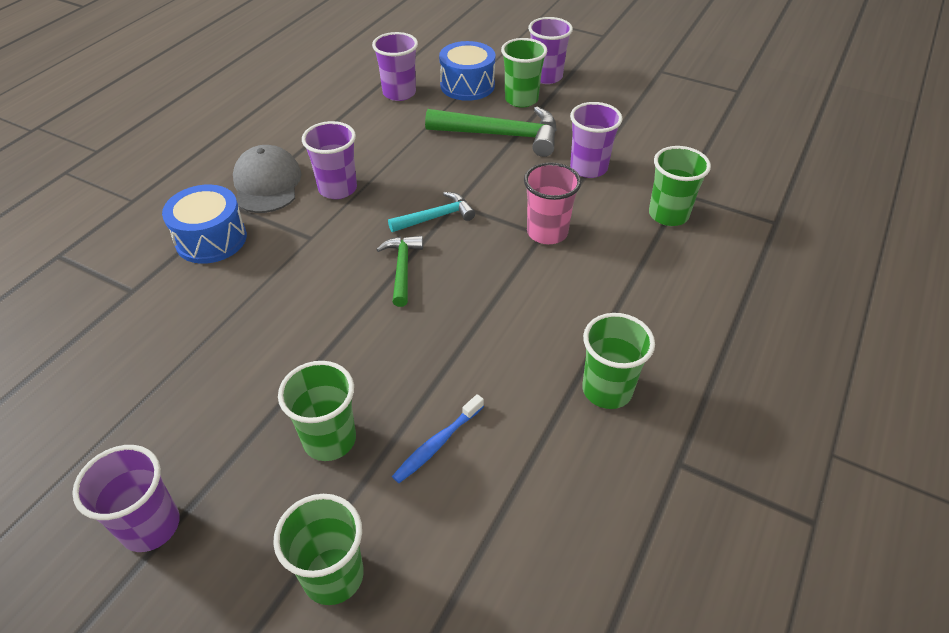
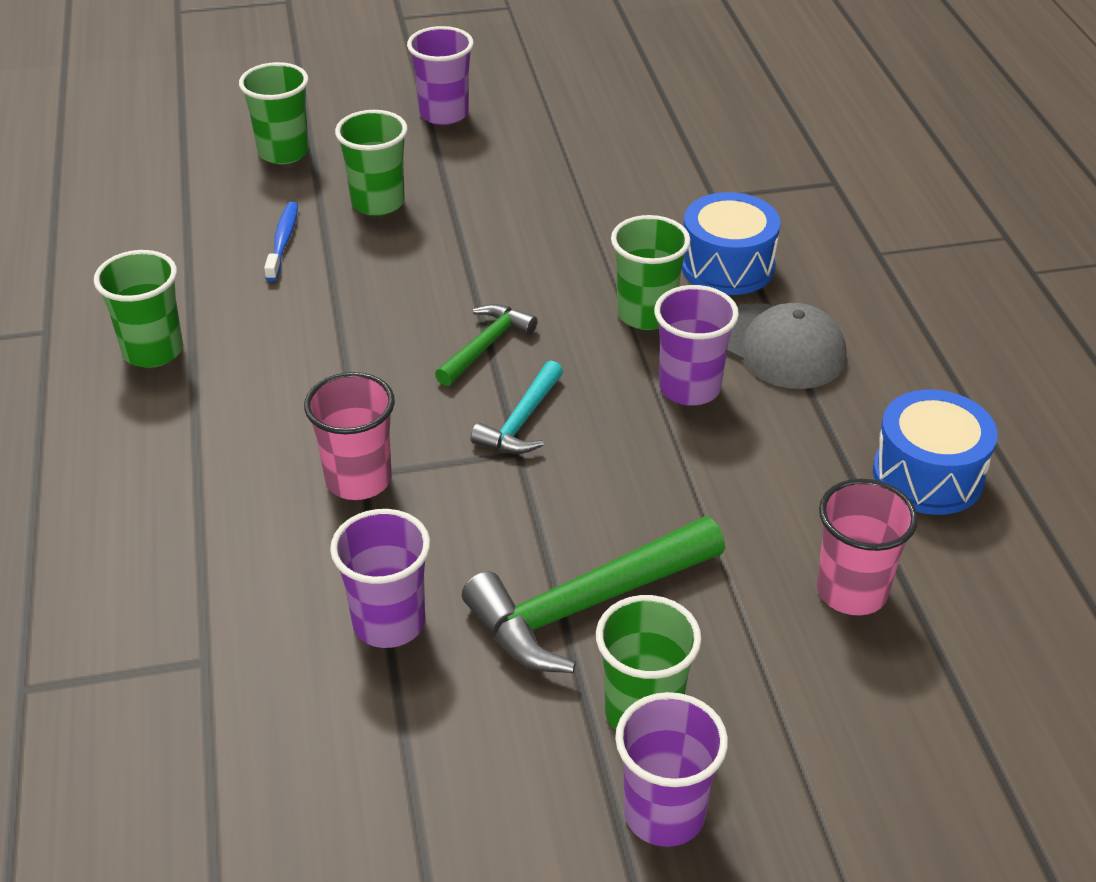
camera: 140 degrees right, 5 degrees down
(399, 93) = (851, 591): purple cup -> pink cup
(402, 269) = (485, 346): green hammer -> green hammer turned 105 degrees counterclockwise
(467, 85) = (772, 686): blue drum -> blue drum (928, 475)
(668, 215) = (204, 605): green cup -> green cup (646, 314)

